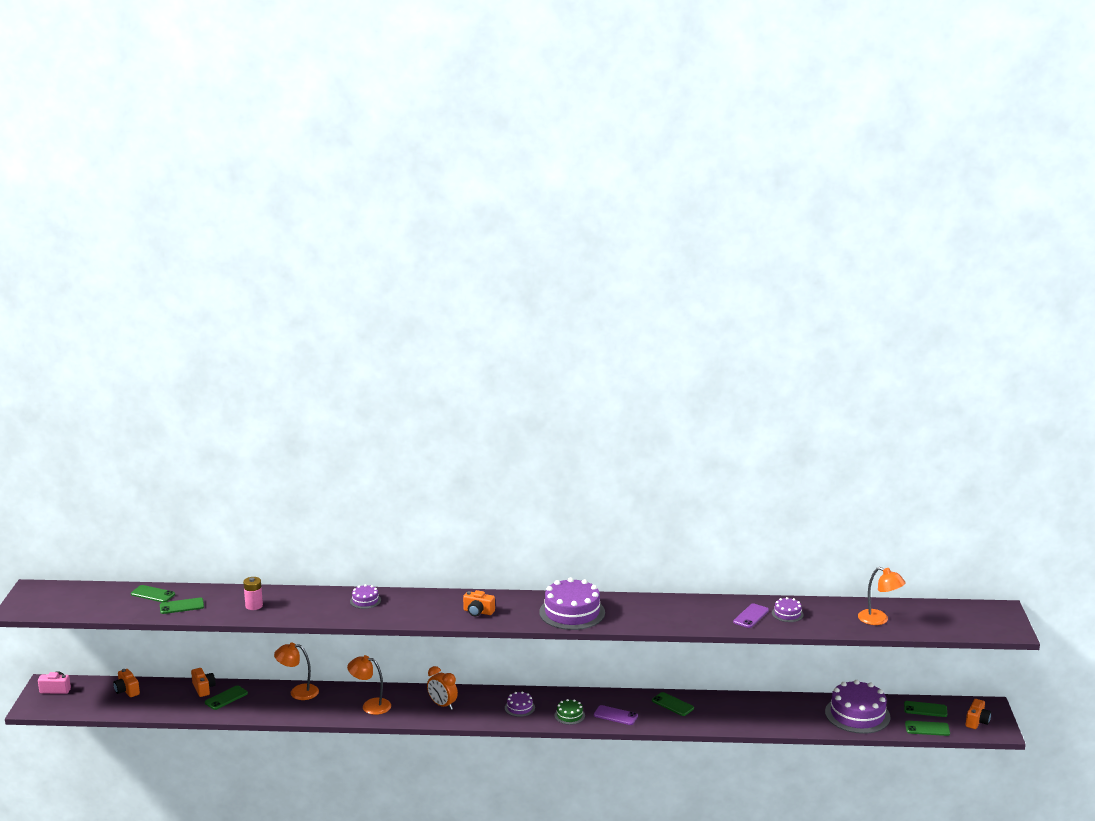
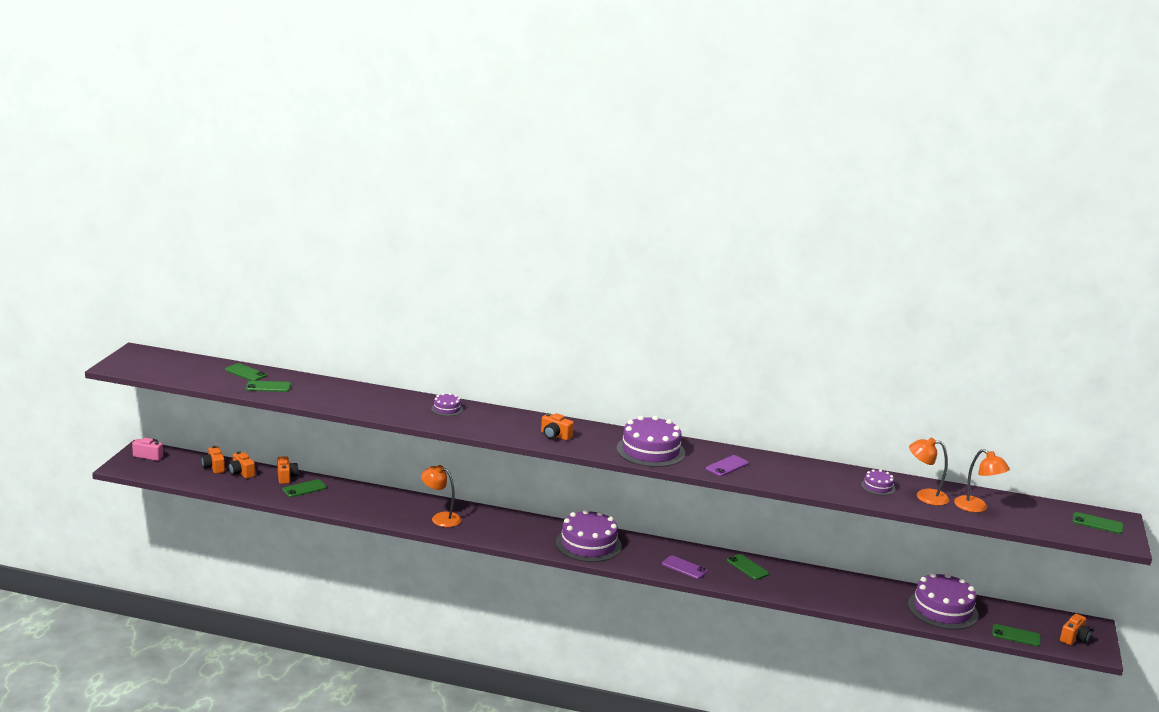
camera: 10 degrees right, 0 degrees up
(157, 692) = (241, 473): none -> orange camera
(254, 606) = (337, 397): pink battery -> none
(298, 692) = (375, 495): orange lamp -> orange lamp (925, 496)
(442, 705) = (512, 529): orange clock -> none
(519, 708) = (588, 544): purple cake -> purple cake, size x2.09
(569, 715) = (637, 560): green cake -> none
(751, 616) = (838, 483): purple phone -> purple phone (727, 466)
(925, 709) = (1019, 617): green phone -> green phone (1097, 523)

